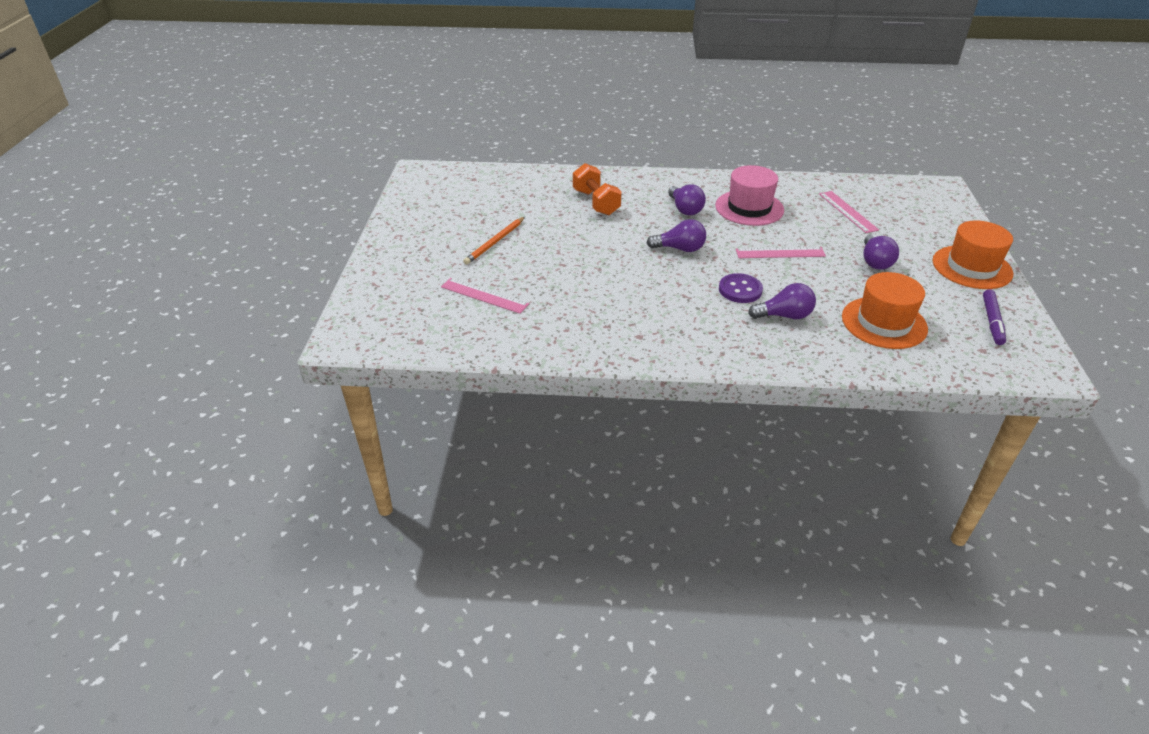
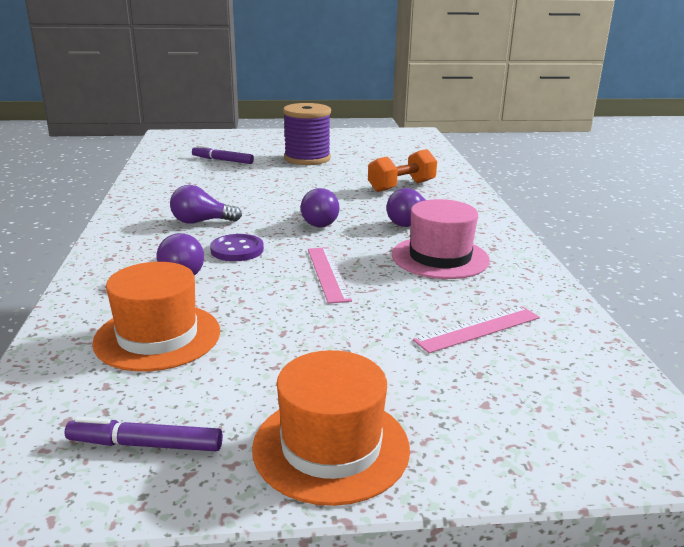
camera: 80 degrees right, 15 degrees down
(484, 295) = (223, 160): pink ruler -> purple marker
(495, 242) = (307, 158): orange pencil -> purple spool
(875, 261) = (324, 342): purple light bulb -> purple light bulb (201, 222)

